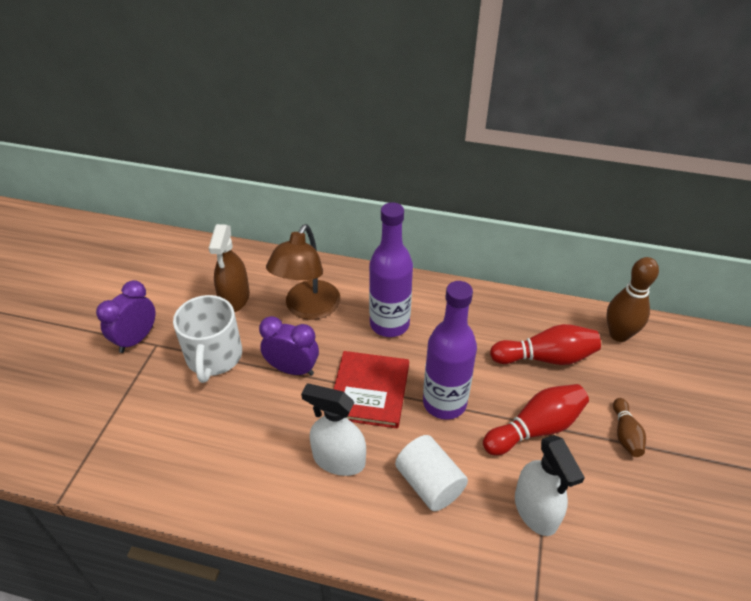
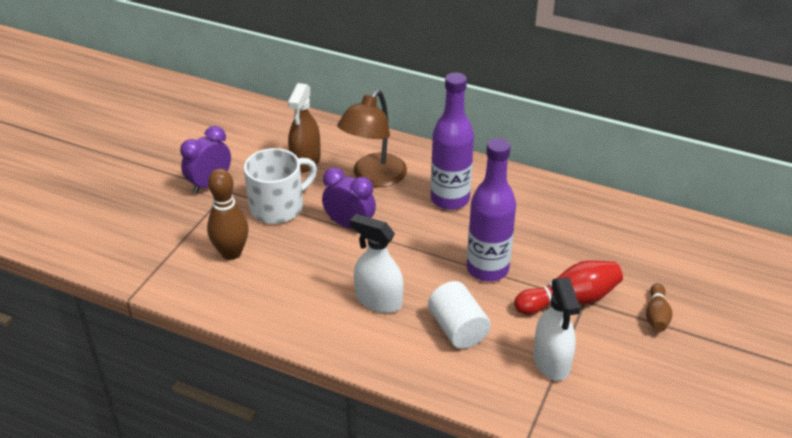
camera: 10 degrees right, 5 degrees down
(214, 357) = (278, 207): white mug -> white mug turned 135 degrees counterclockwise
(370, 391) = (418, 251): red book -> none
(546, 357) = (597, 244): red bowling pin -> none
(619, 334) = (677, 234): brown bowling pin -> brown bowling pin (231, 253)

